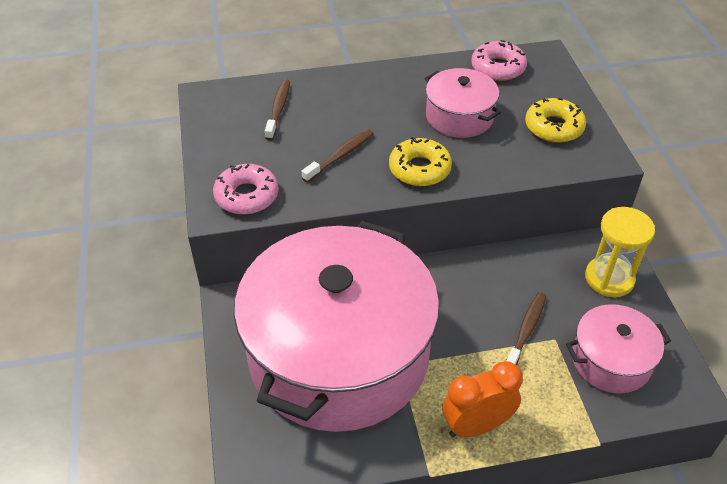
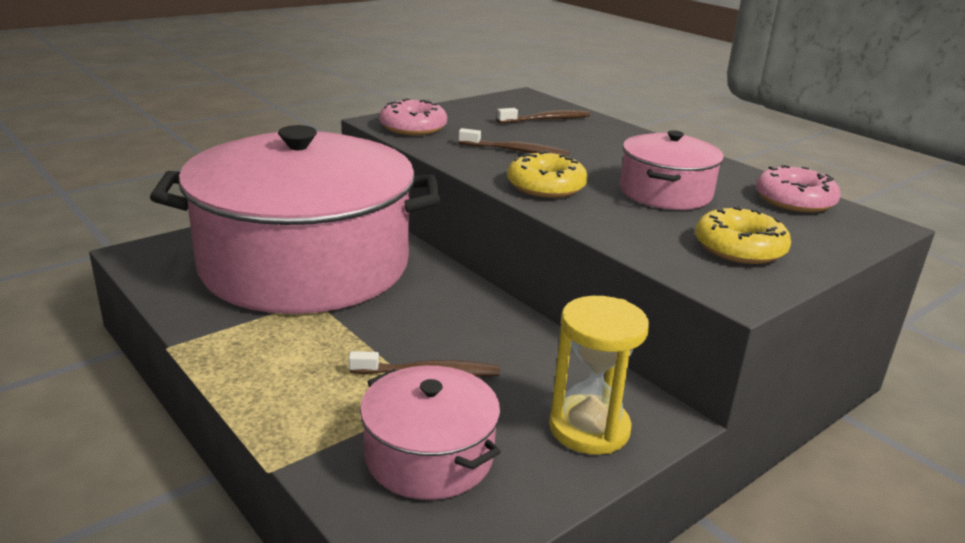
camera: 60 degrees right, 20 degrees down
(476, 425) = (252, 364): orange clock -> none

